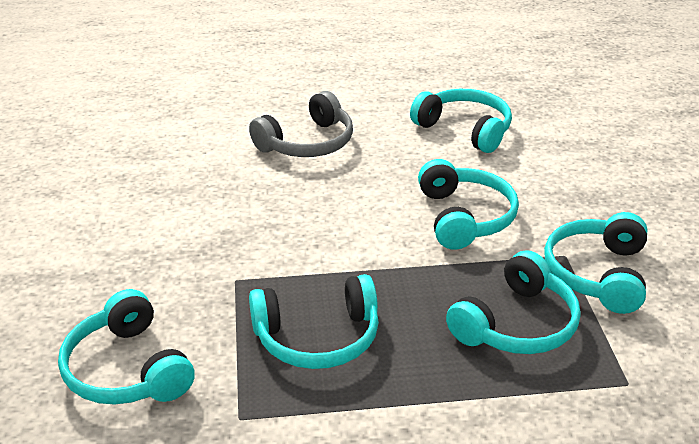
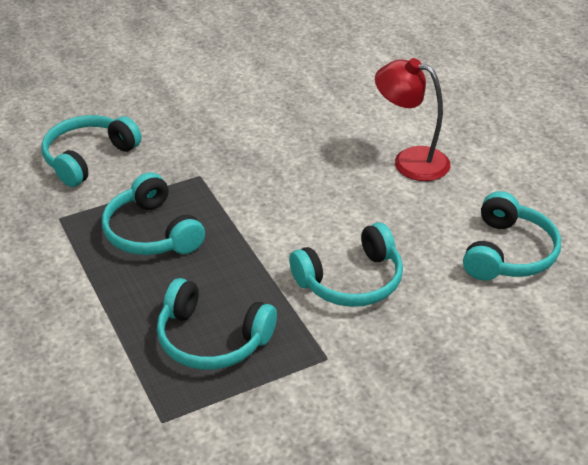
camera: 70 degrees right, 5 degrees up
(307, 143) = (410, 161): grey headphones -> red lamp
(597, 274) = (309, 385): turquoise headphones -> none

